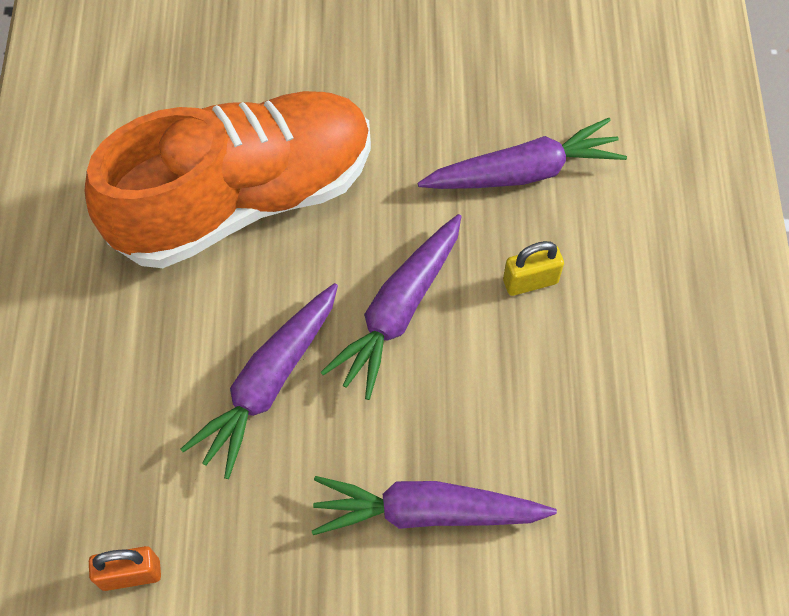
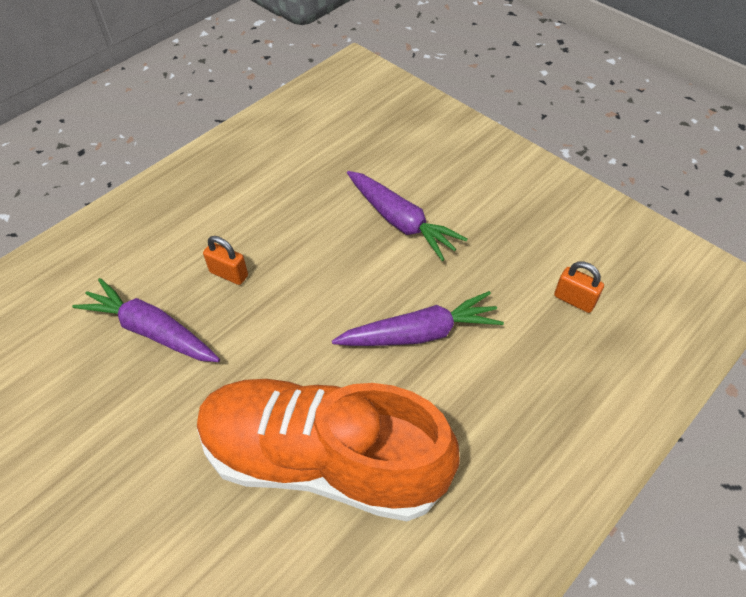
camera: 135 degrees left, 10 degrees down
(398, 311) = (311, 314): purple carrot -> none
(530, 281) = (229, 274): yellow padlock -> orange padlock

